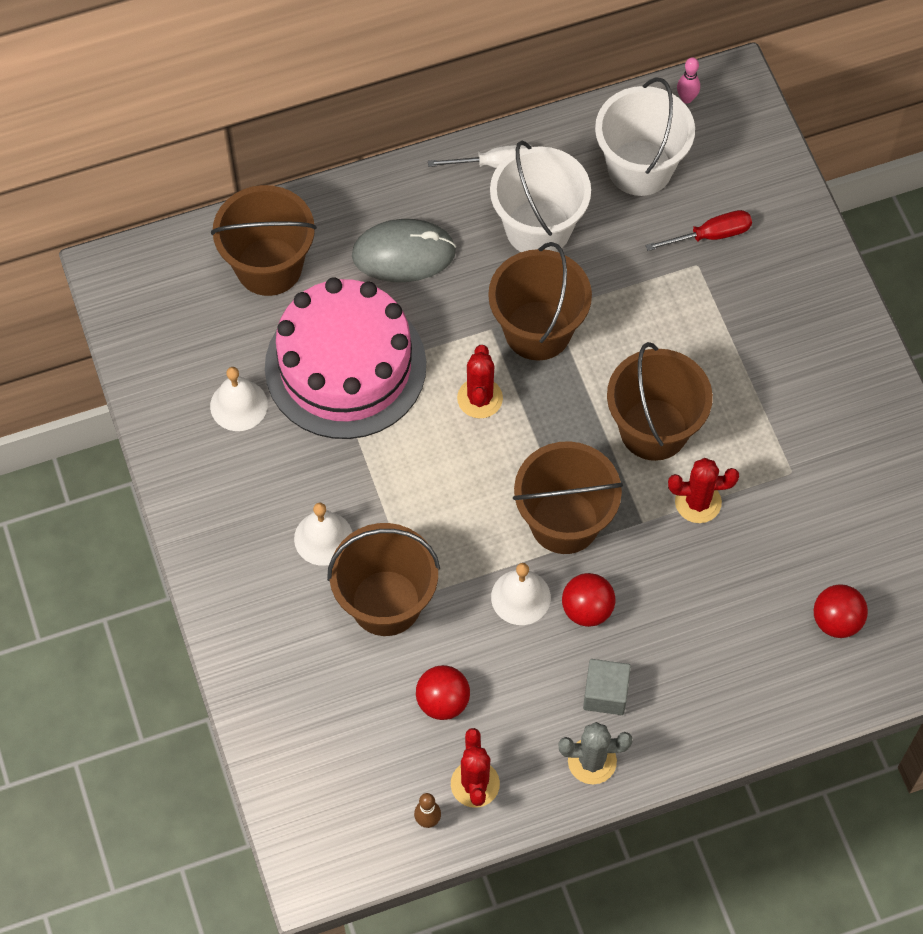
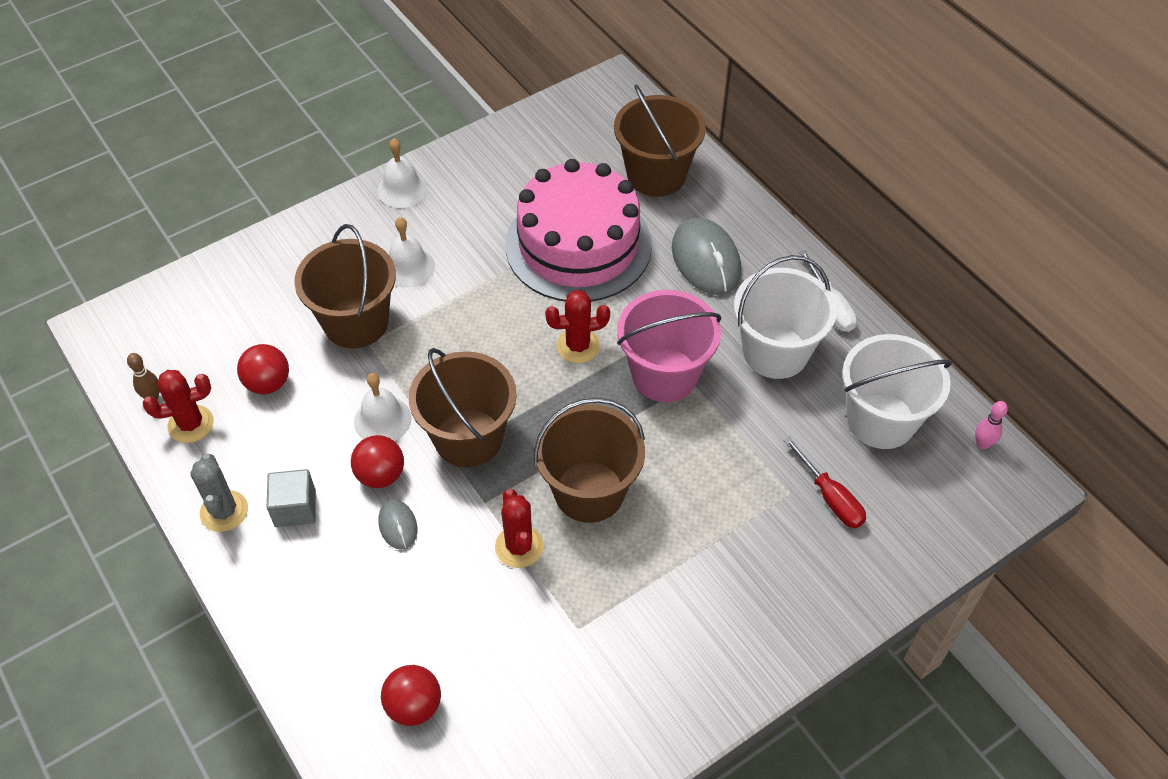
camera: 75 degrees right, 10 degrees down
(238, 405) = (518, 185): white bell -> white bell (402, 189)
(537, 330) = (664, 375): brown bucket -> pink bucket
(649, 603) = (398, 526): none -> grey mouse

